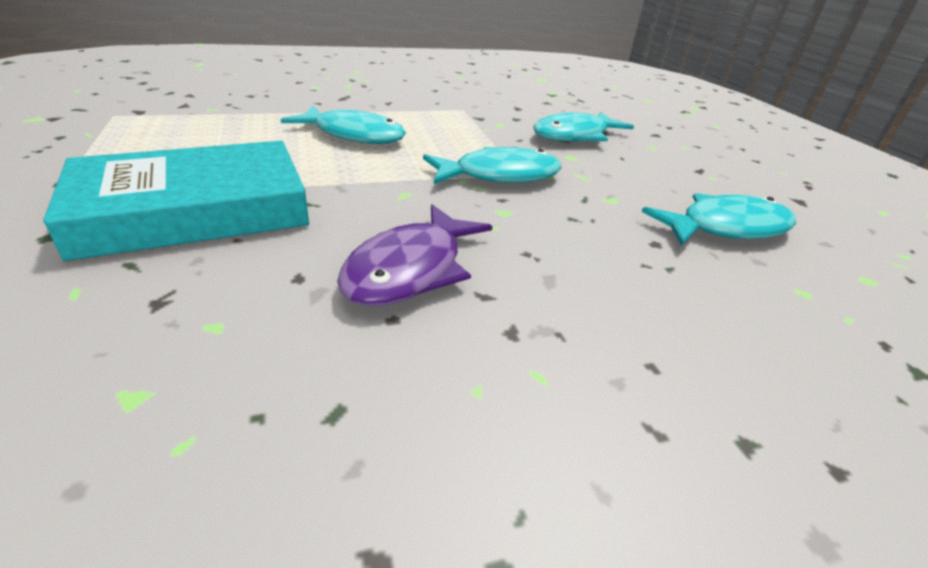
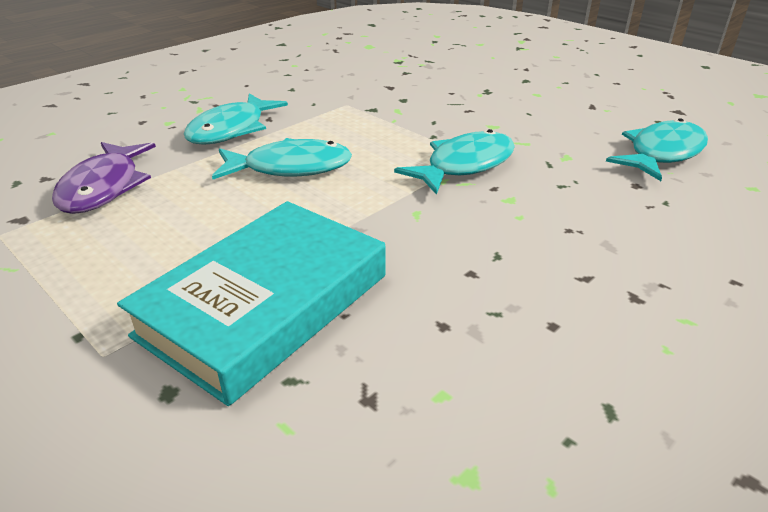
camera: 25 degrees left, 0 degrees up
(410, 269) = (512, 279): purple fish -> purple fish (104, 187)
(575, 136) = (471, 102): turquoise fish -> turquoise fish (231, 129)

